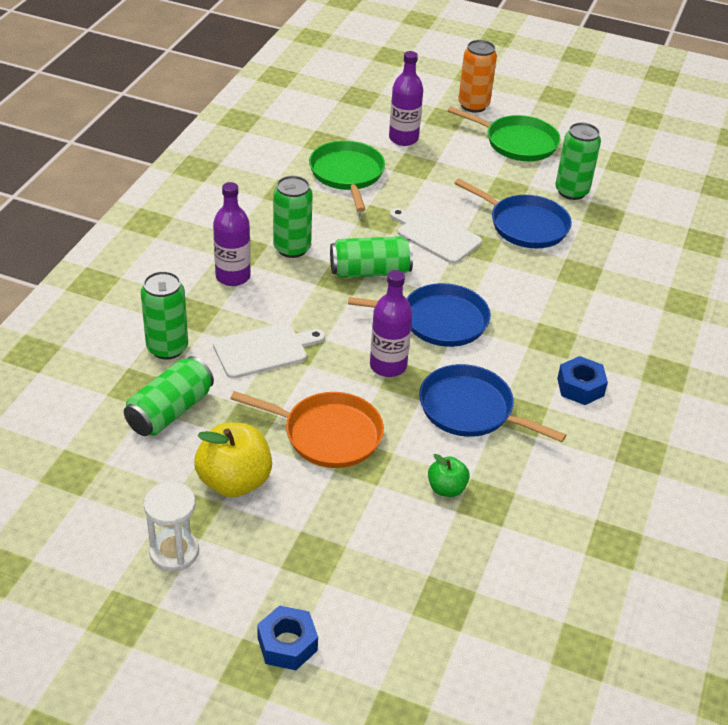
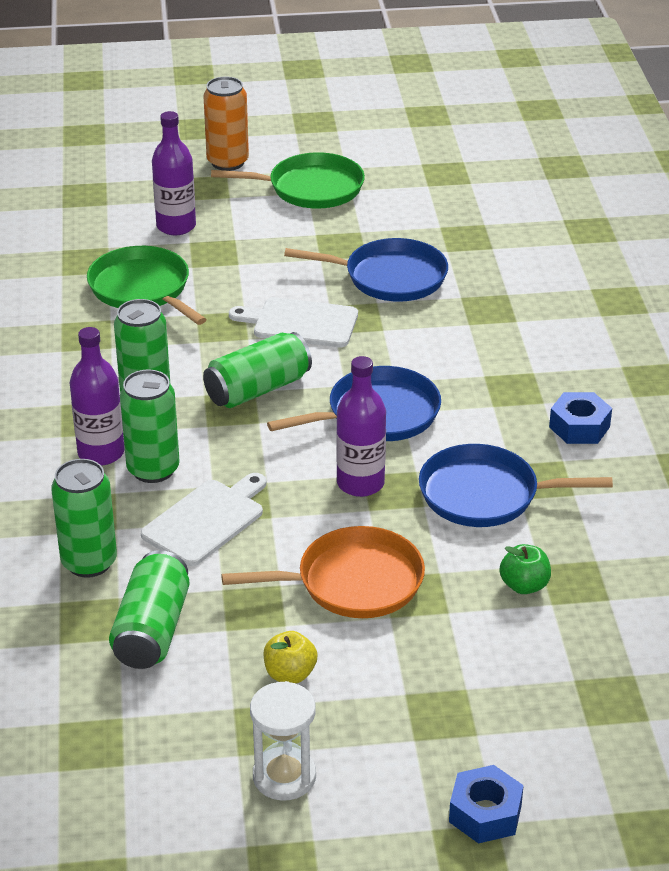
camera: 25 degrees left, 5 degrees down
(234, 481) = (290, 674): yellow apple -> yellow apple, size x0.55
(571, 191) = (412, 223): green can -> green can (153, 469)

